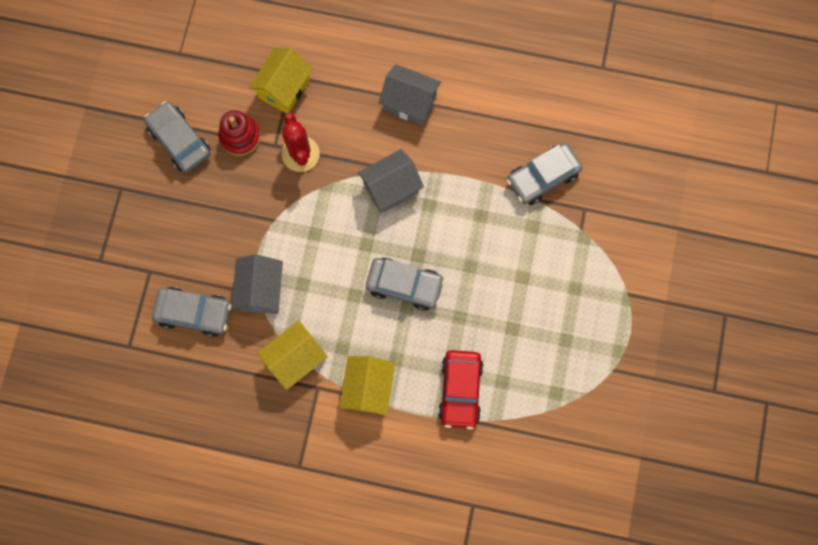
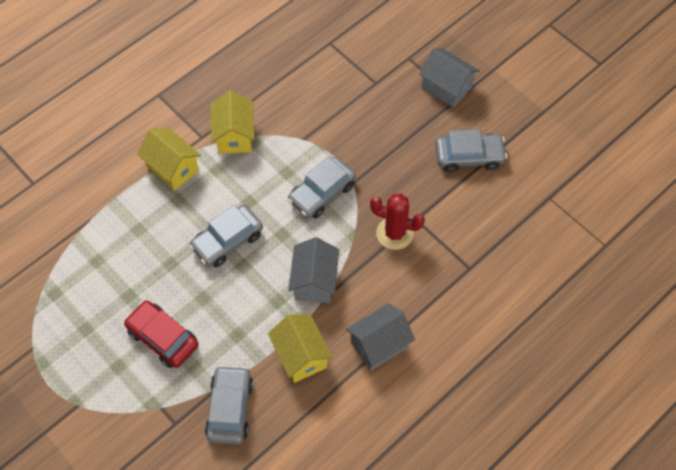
camera: 125 degrees right, 15 degrees down
(194, 313) = (322, 93): grey car -> grey car (322, 193)
(240, 137) = (442, 199): red stacking toy -> none
(261, 290) = (304, 143): grey house -> grey house (446, 87)
(284, 89) = (462, 255): yellow house -> yellow house (301, 356)
(460, 390) = (117, 228): red car -> red car (163, 338)

